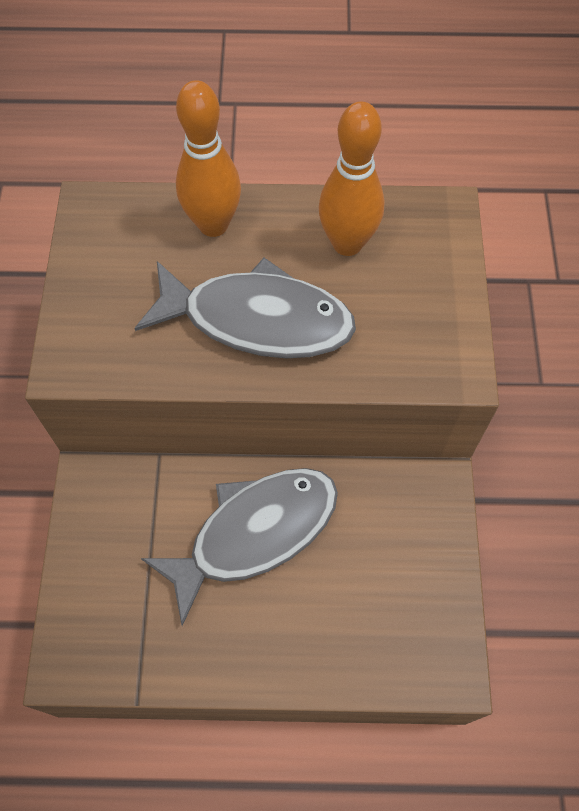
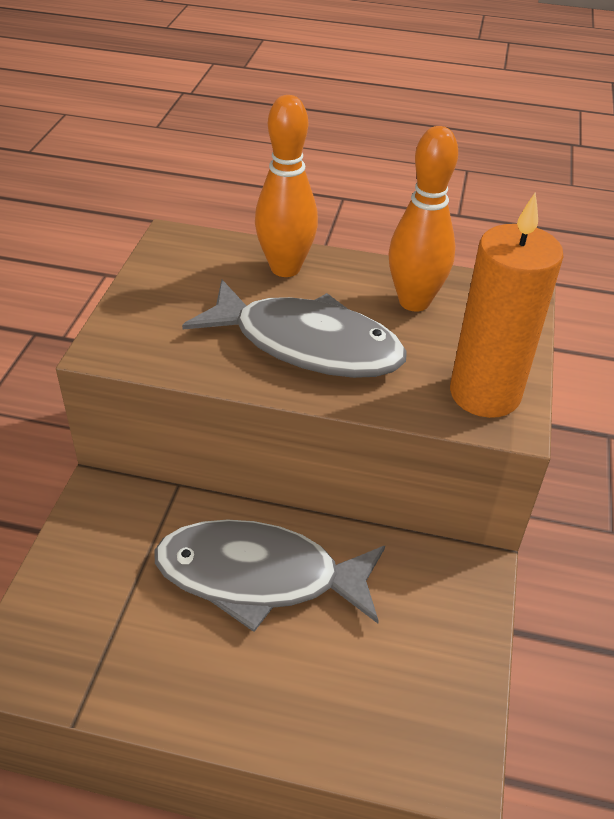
camera: 10 degrees right, 20 degrees down
(255, 533) = (259, 576): grey fish -> grey fish turned 150 degrees counterclockwise
(431, 344) = (485, 393): none -> orange candle

